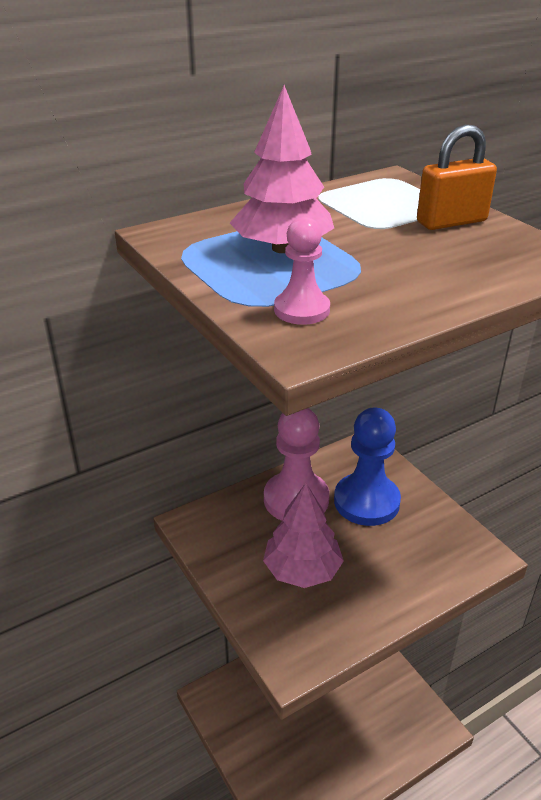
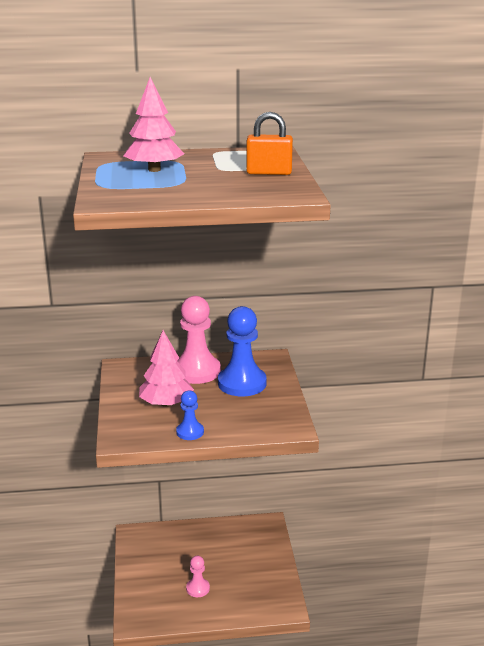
camera: 25 degrees right, 10 degrees down
(302, 310) = (123, 191): pink pawn -> pink pawn (198, 588)
(373, 611) = (190, 432): none -> blue pawn

